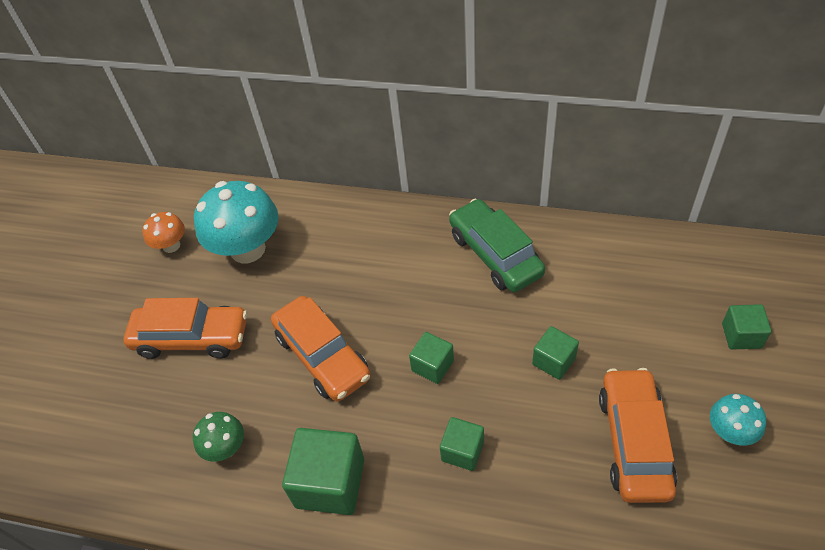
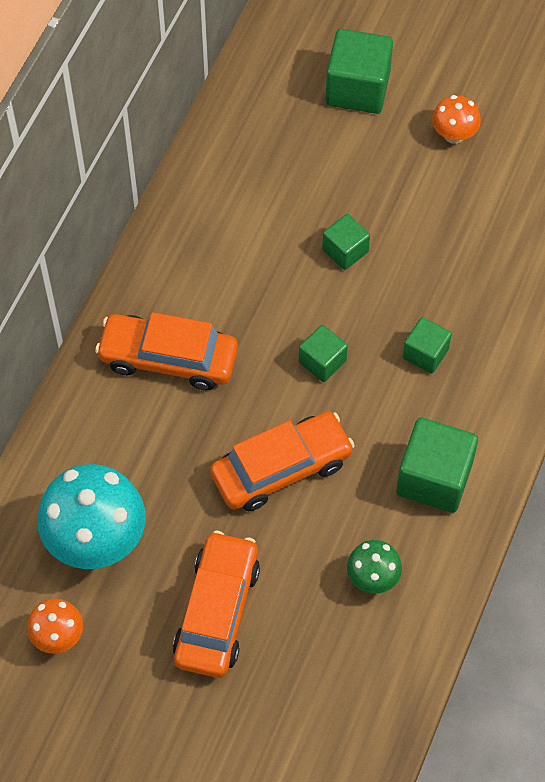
camera: 85 degrees left, 10 degrees up
(495, 254) = (192, 270): green car -> none
(634, 441) = (447, 210): orange car -> orange car (168, 358)
(730, 432) = (454, 134): turquoise mushroom -> orange mushroom
(741, 335) = (357, 88): green cube -> green cube, size x1.73

